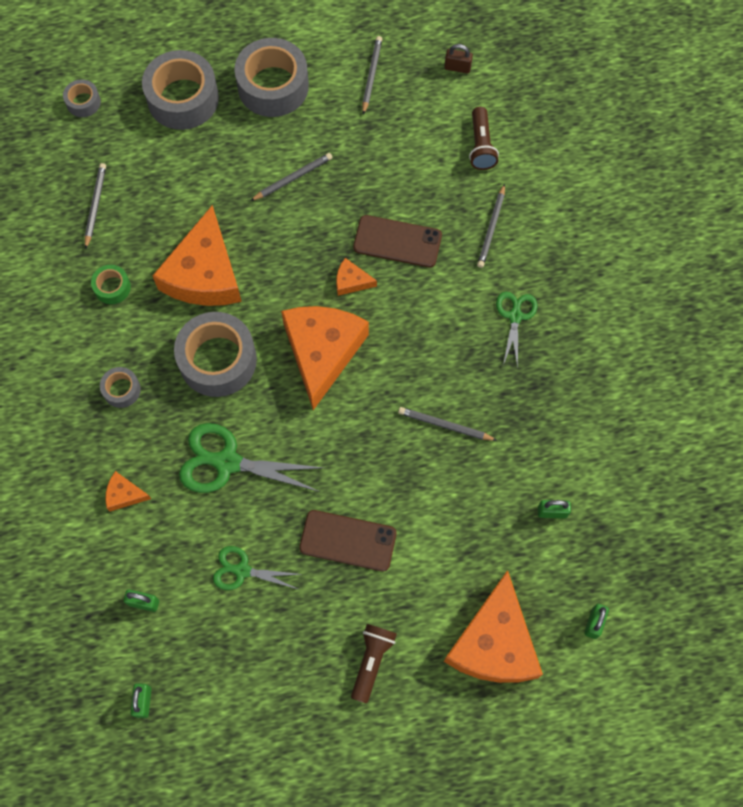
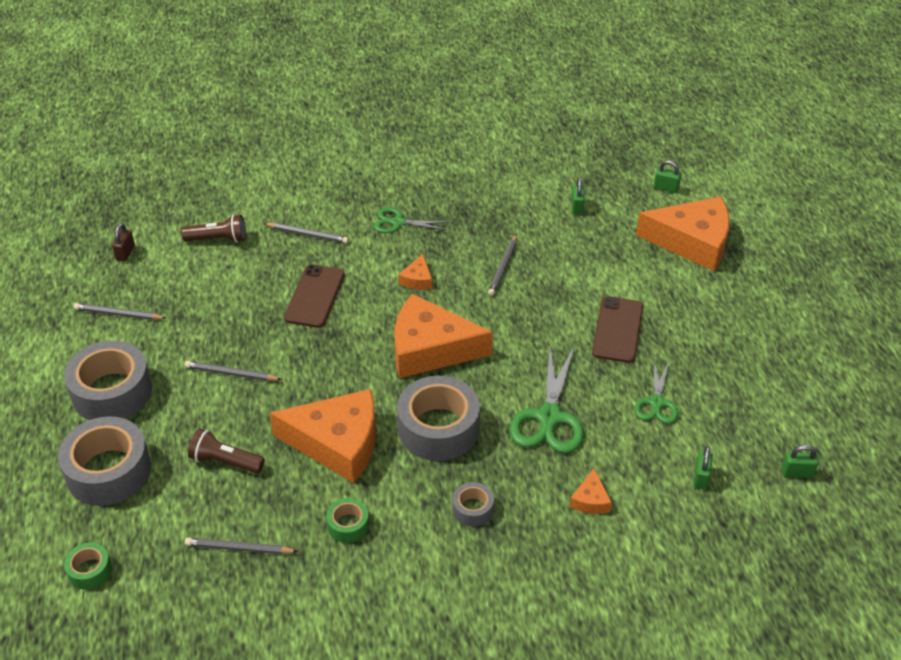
camera: 90 degrees left, 25 degrees down
(83, 102) = (90, 571): grey tape -> green tape
(293, 178) = (231, 373): grey pencil -> grey pencil turned 45 degrees counterclockwise
(351, 281) = (355, 328): orange cheese -> orange cheese (417, 279)
(371, 661) = (723, 314): brown flashlight -> brown flashlight (225, 461)

